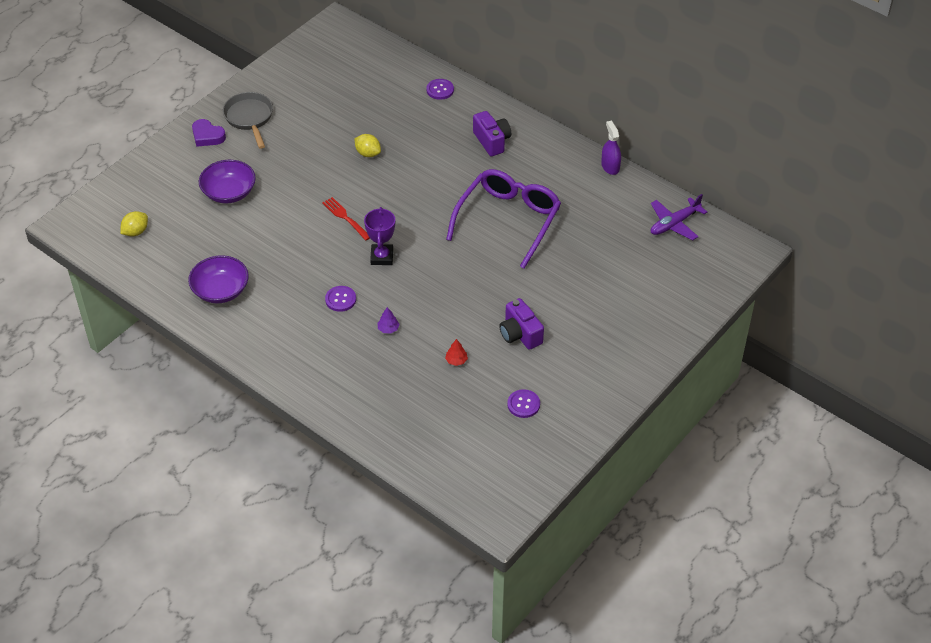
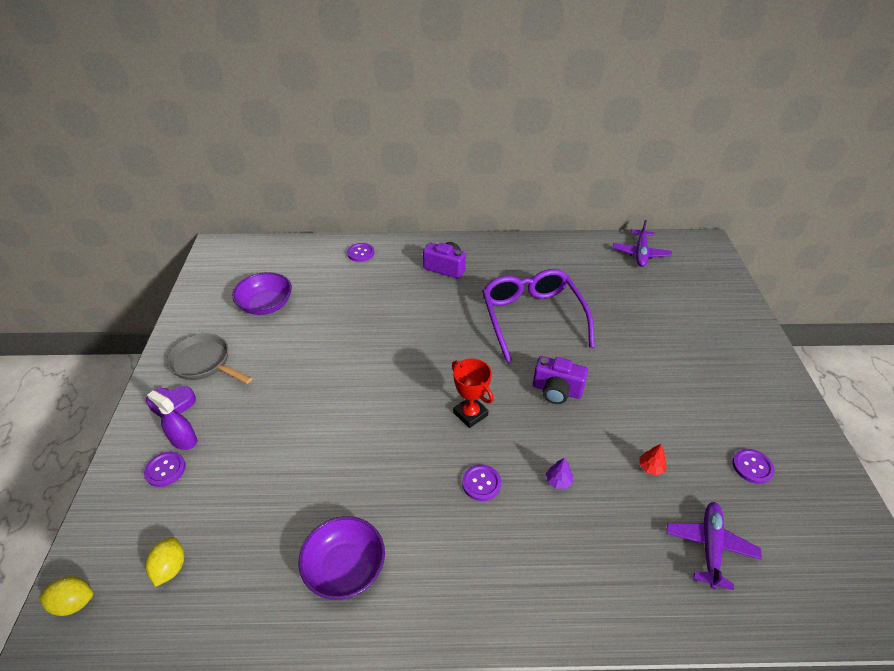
camera: 40 degrees left, 5 degrees down
(173, 176) = (165, 470): none -> purple button
(229, 192) = (249, 448): purple bowl -> purple bowl (266, 305)
(346, 218) = (397, 399): red fork -> none
(368, 153) = (354, 331): yellow lemon -> yellow lemon (74, 603)
(382, 257) = (470, 414): purple trophy -> red trophy
(432, 418) = (710, 546): none -> purple plane
(520, 334) = (663, 404): purple camera -> purple camera (557, 390)
(610, 166) = (549, 240): purple spray bottle -> purple spray bottle (183, 440)

